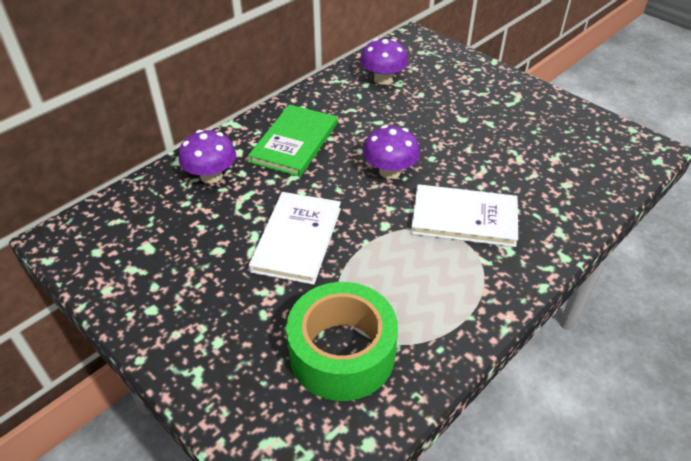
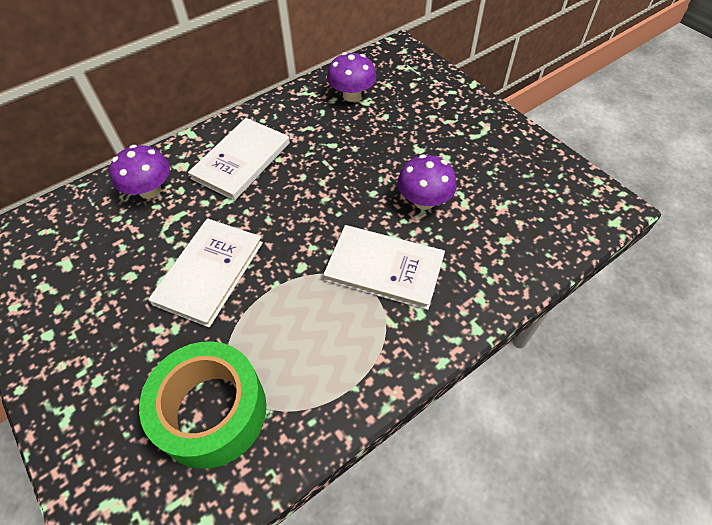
camera: 10 degrees right, 10 degrees up
(294, 142) = (241, 160): green book -> white book
(390, 171) = (325, 204): purple mushroom -> purple mushroom (424, 201)

